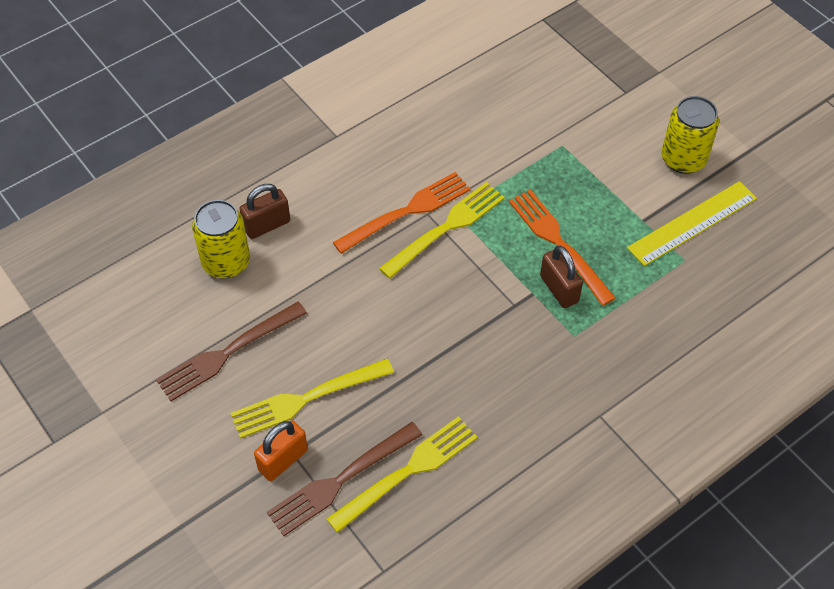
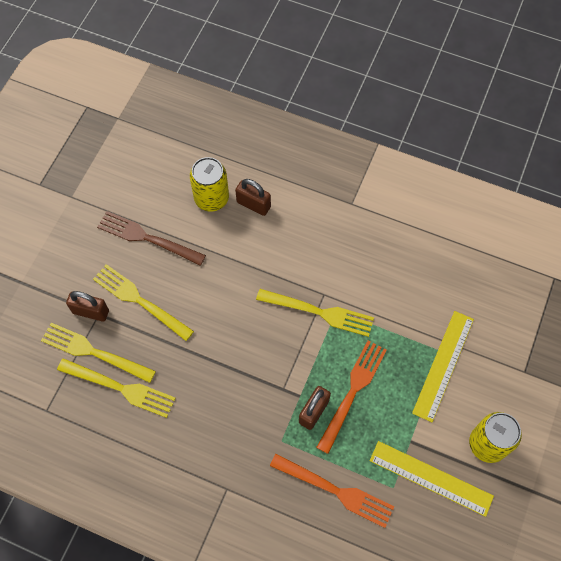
camera: 60 degrees right, 10 degrees up
(283, 460) = (91, 312): orange padlock -> brown padlock
(340, 481) = (93, 352): brown fork -> yellow fork
(407, 211) = (317, 281): orange fork -> orange fork (336, 491)
(577, 152) = (443, 365): none -> yellow ruler

